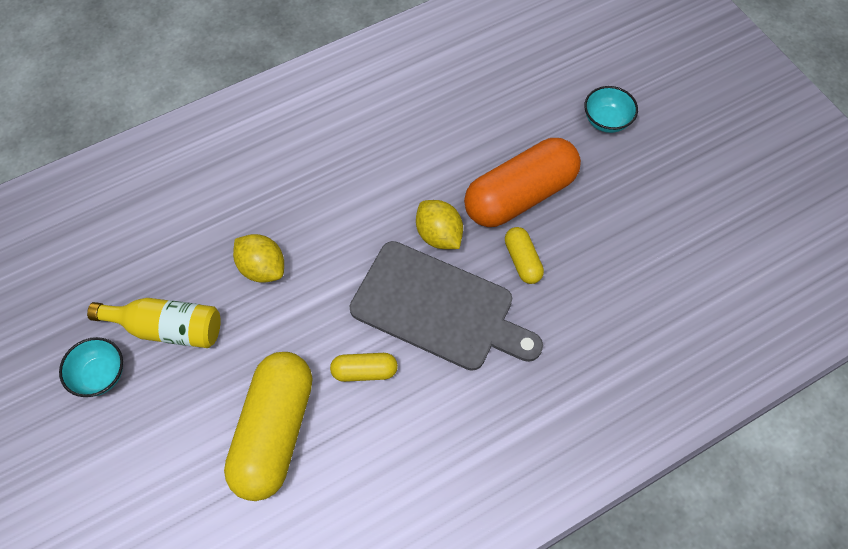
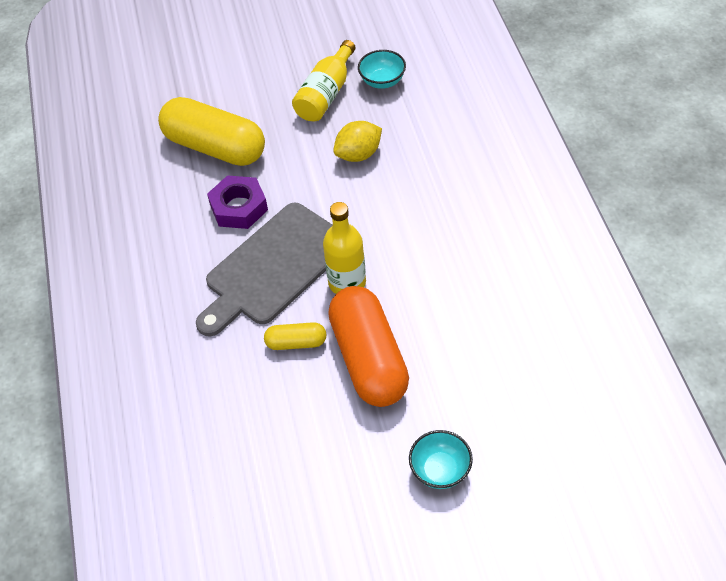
camera: 110 degrees right, 10 degrees down
(100, 375) = (303, 56): turquoise bowl -> turquoise bowl (382, 81)
(364, 371) = (238, 207): yellow capsule -> purple nut
(439, 235) = (347, 282): yellow lemon -> yellow bottle

